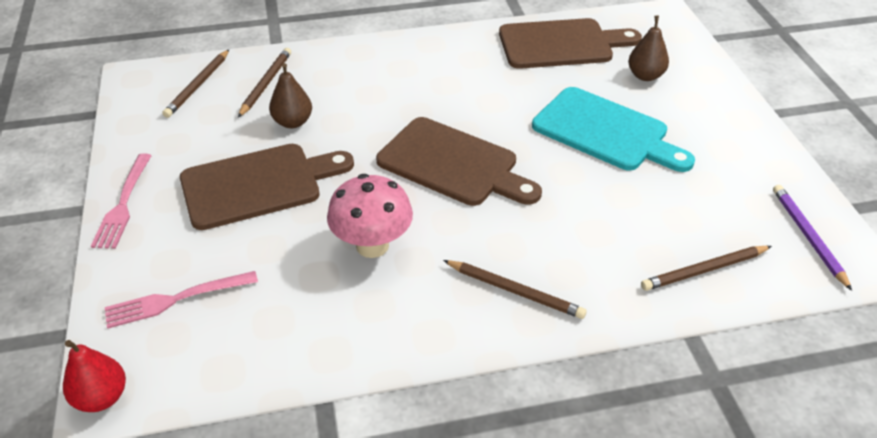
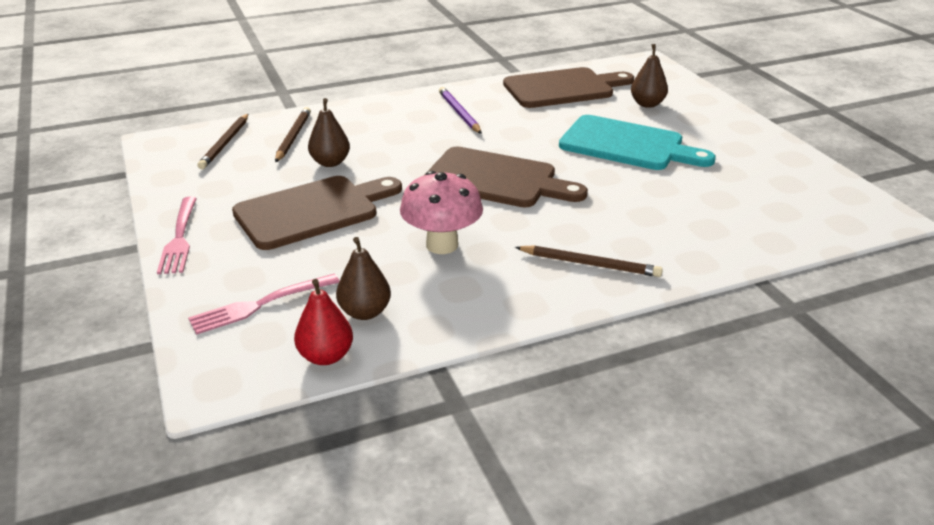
camera: 10 degrees left, 10 degrees down
(101, 397) = (209, 389): red pear -> red pear (326, 356)
(272, 323) = (365, 312): none -> brown pear
(704, 270) = (754, 232): brown pencil -> none
(808, 237) = (833, 201): purple pencil -> purple pencil (459, 113)

